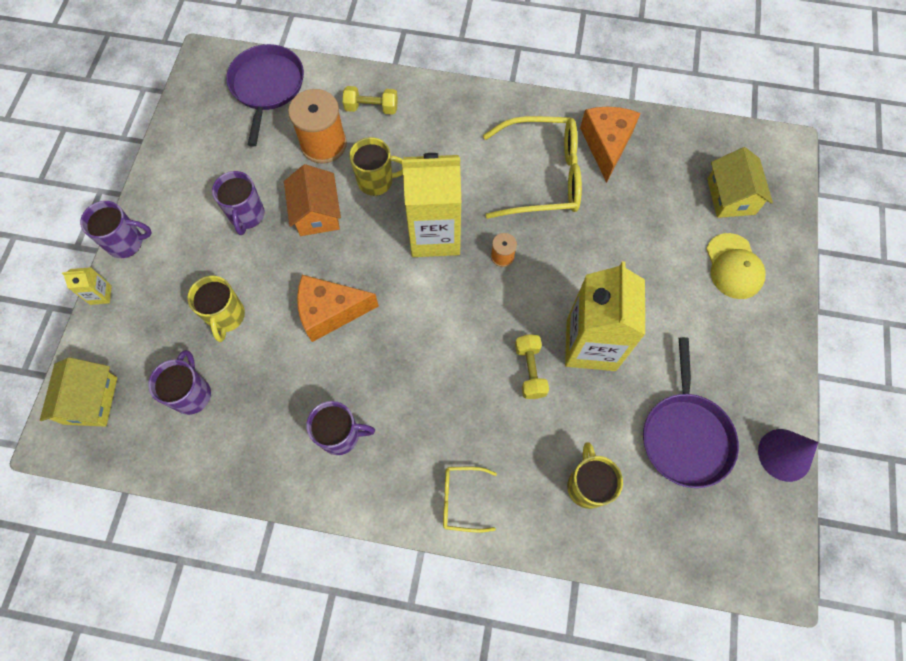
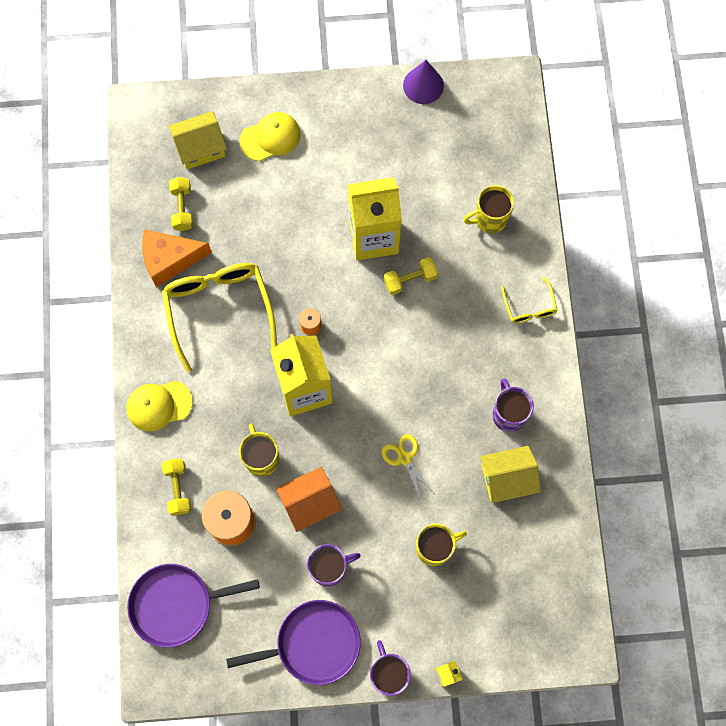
camera: 105 degrees left, 5 degrees up
(90, 400) = (544, 637): yellow house -> yellow house (507, 478)
(192, 394) = (511, 550): purple mug -> none
(330, 312) = (404, 458): orange cheese -> yellow scissors
(457, 108) = (159, 405): none -> yellow cap
(662, 166) = (182, 208): none -> yellow dumbbell
(685, 435) = (429, 155): purple pan -> purple pan (313, 643)

